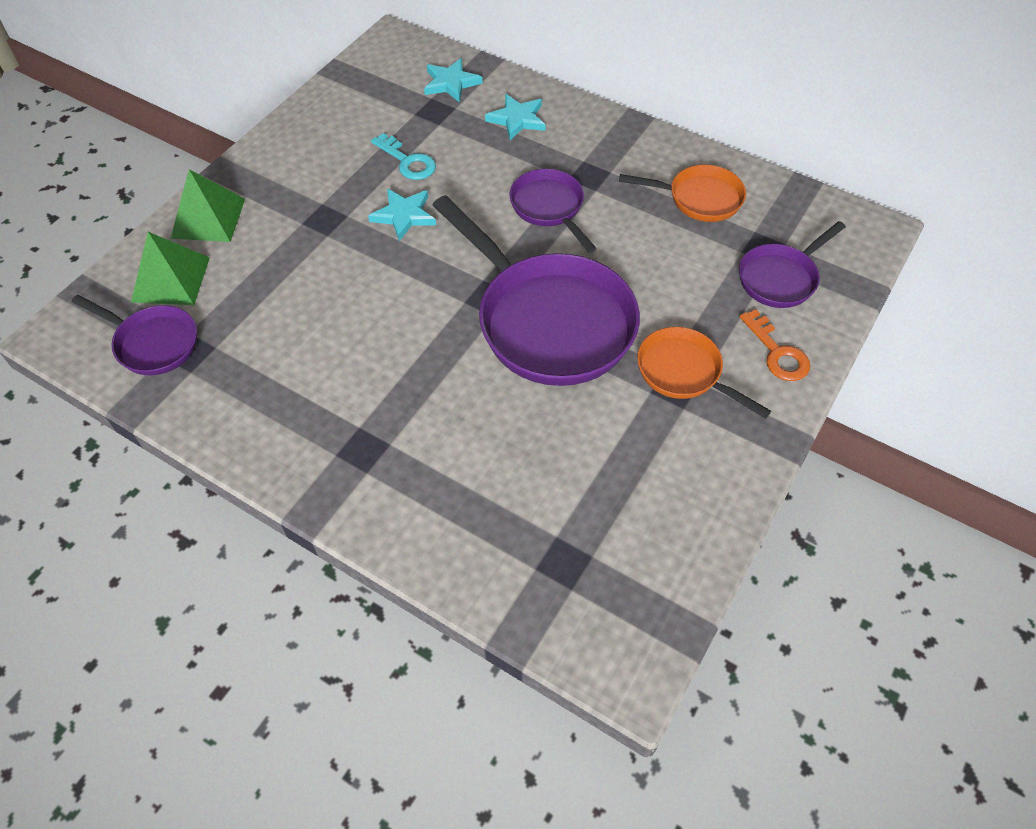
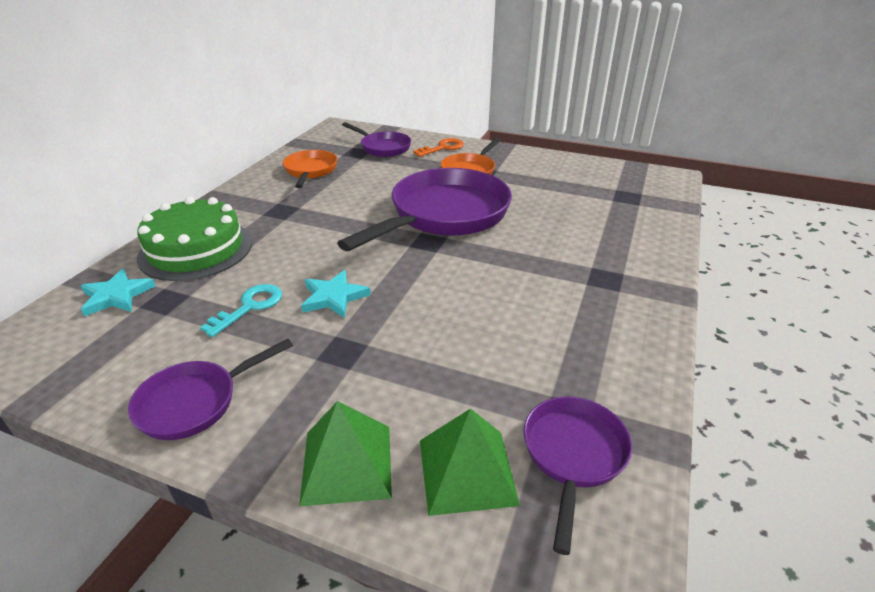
camera: 100 degrees left, 20 degrees down
(517, 119) = (196, 249): turquoise star -> green cake
(549, 208) = (321, 224): purple pan -> purple pan (195, 402)

